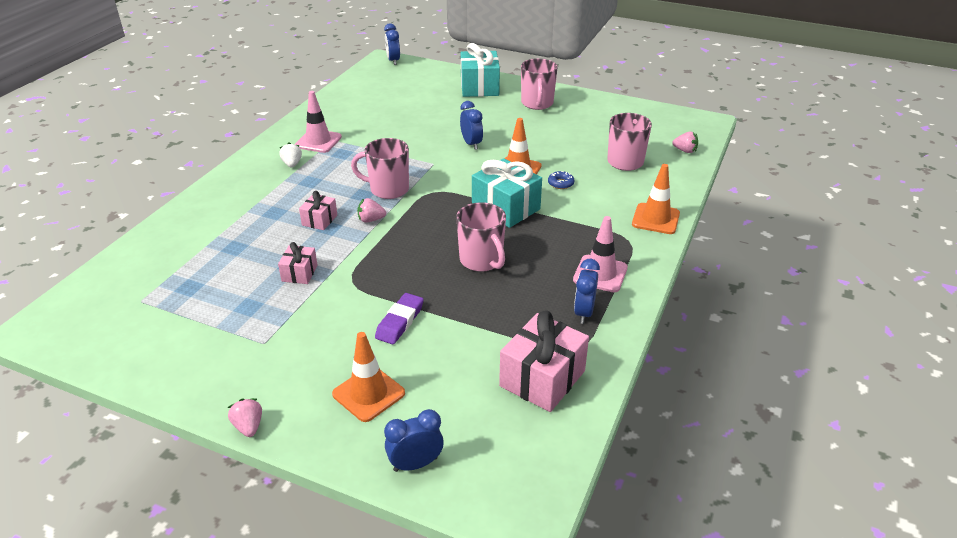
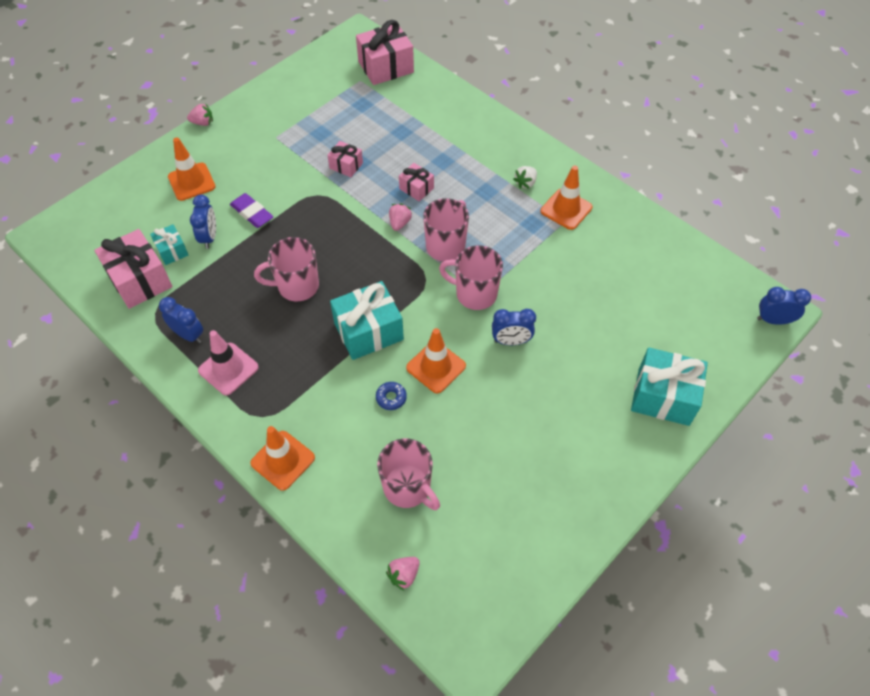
camera: 110 degrees right, 20 degrees up
(112, 286) = (386, 67): none -> pink gift
(292, 164) = (525, 183): white strawberry -> white strawberry turned 120 degrees clockwise
(318, 141) = (566, 209): pink traffic cone -> orange traffic cone
(415, 464) = (118, 192): blue clock -> blue clock (209, 237)
(486, 368) = (172, 251): none -> turquoise gift
(537, 104) = (594, 448): pink mug -> pink mug (475, 294)

